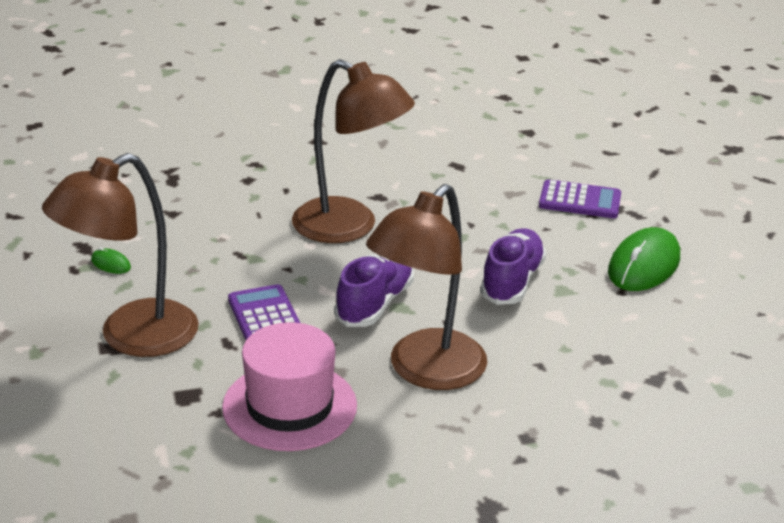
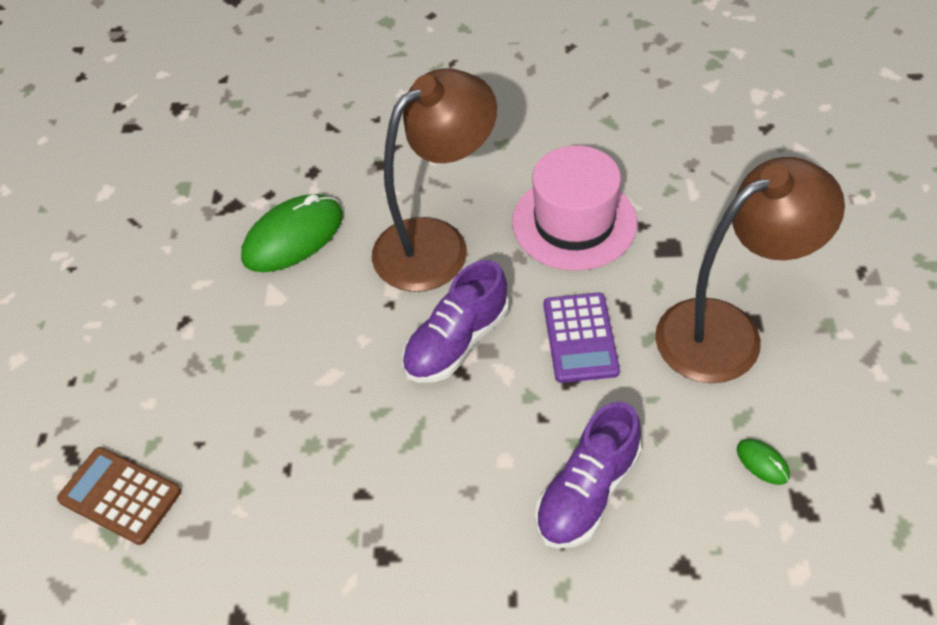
camera: 160 degrees left, 20 degrees up
(349, 227) = (445, 488): brown lamp -> none
(512, 281) = (292, 353): purple shoe -> purple shoe (587, 492)
(580, 201) = (120, 496): purple calculator -> brown calculator
(644, 265) = (131, 356): green mouse -> green mouse (293, 237)

